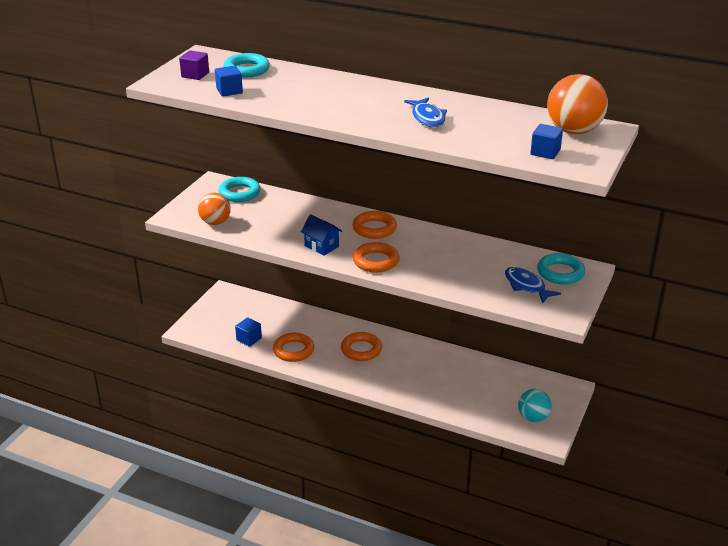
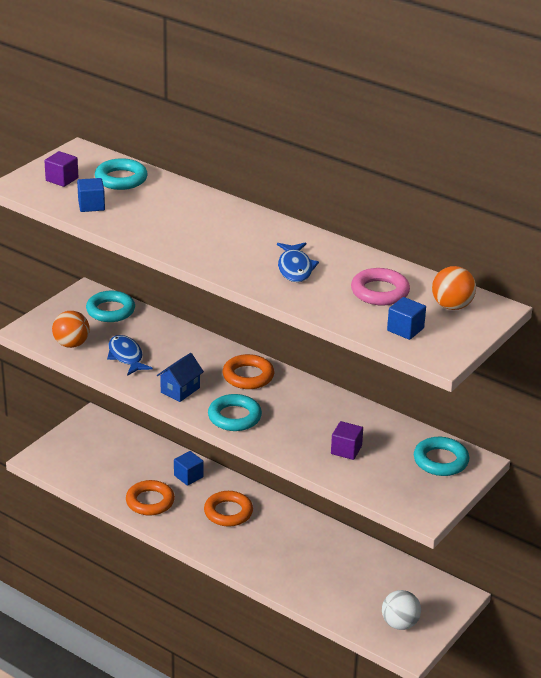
camera: 10 degrees right, 0 degrees up
(249, 339) = (103, 480): blue cube -> blue cube (188, 476)
(321, 246) = (180, 390): blue house -> blue house turned 75 degrees clockwise
(376, 261) = (234, 417): orange ring -> turquoise ring
(479, 275) = (346, 450): none -> purple cube
(508, 127) = (379, 292): none -> pink ring
(526, 286) = (394, 471): blue fish -> blue fish (126, 356)
(533, 417) = (400, 624): turquoise ball -> white ball
(573, 131) = (452, 306): orange ball -> orange ball, size x0.65

